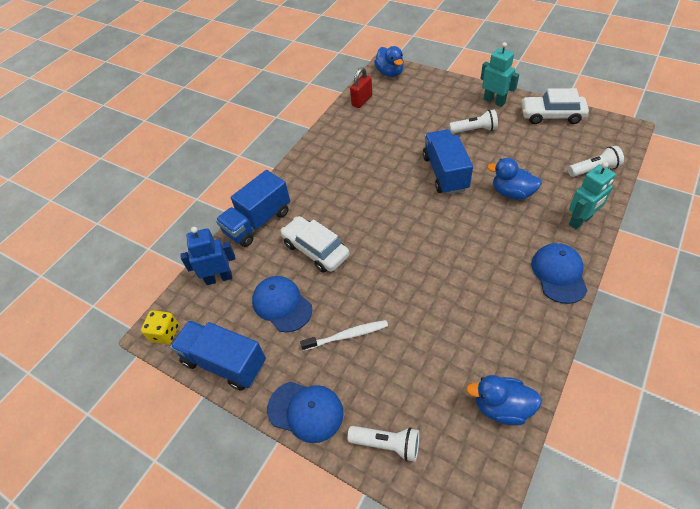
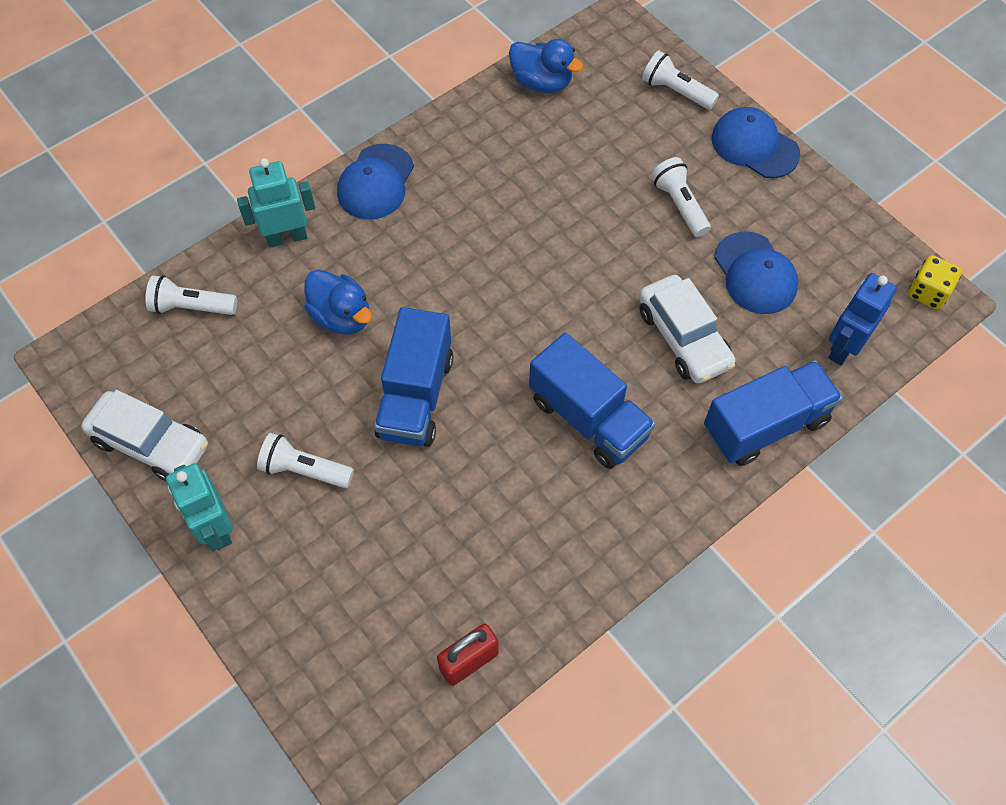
camera: 165 degrees left, 10 degrees up
(219, 278) = (843, 347): blue robot -> blue robot turned 120 degrees clockwise
(224, 362) = (845, 227): blue truck -> blue truck (588, 418)
(347, 335) = (679, 205): white toothbrush -> white flashlight
(390, 73) = (361, 734): blue duck -> none

